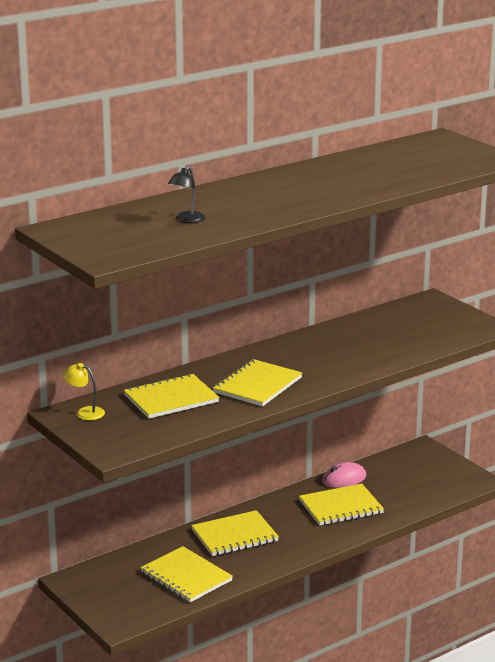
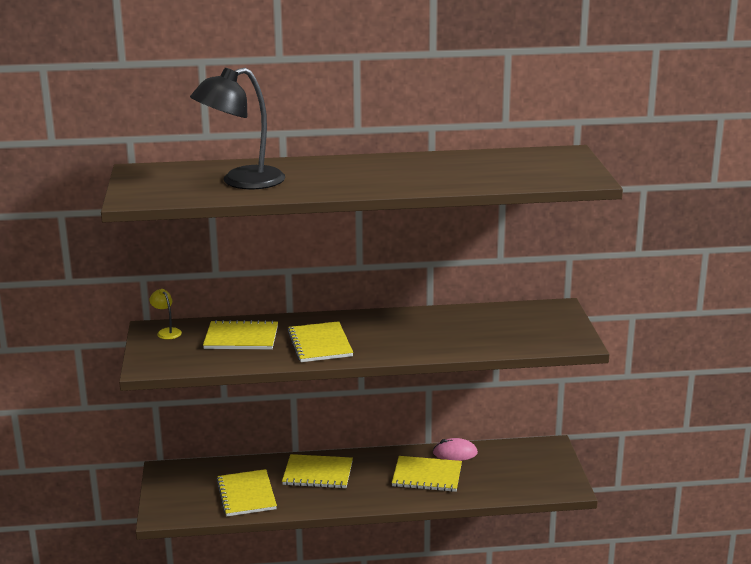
camera: 30 degrees right, 0 degrees up
(187, 220) = (241, 182): black lamp -> black lamp, size x2.35
(257, 385) = (320, 344): yellow notebook -> yellow notebook turned 75 degrees counterclockwise

